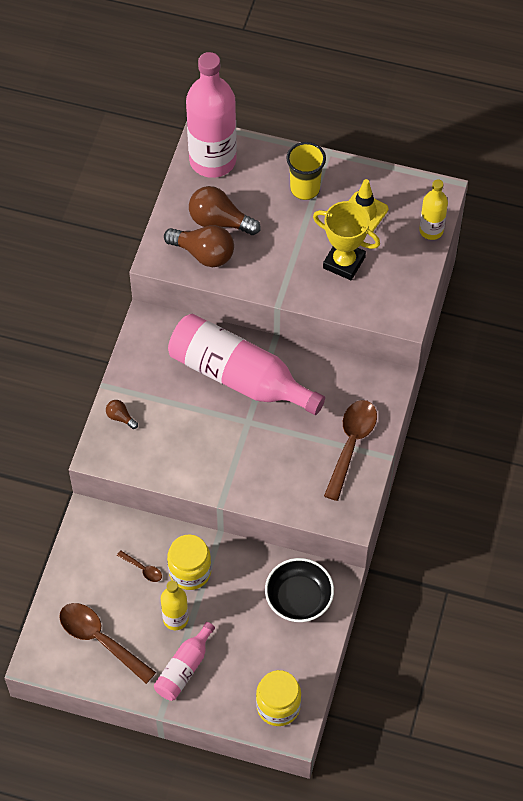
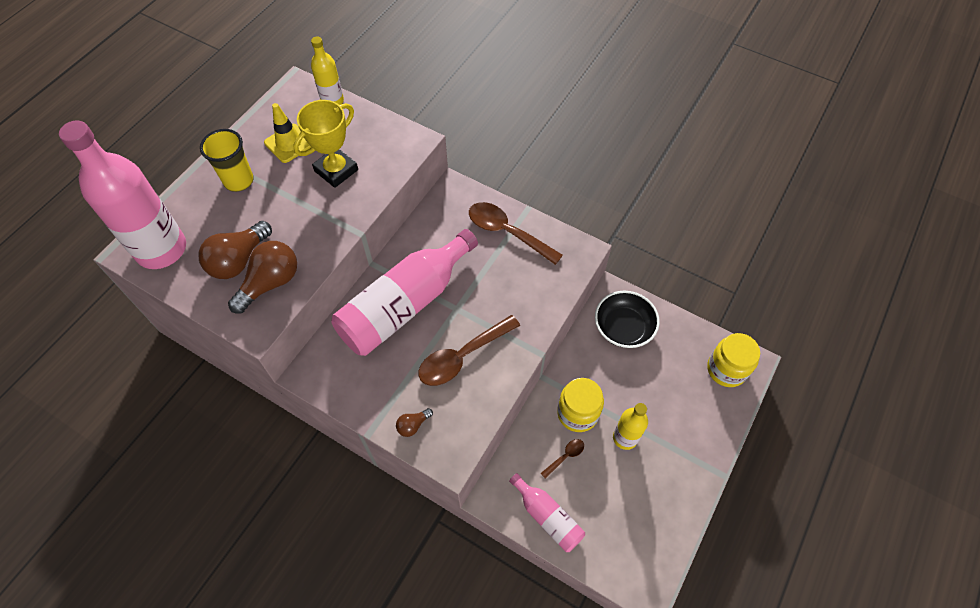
camera: 75 degrees left, 0 degrees up
(100, 640) = (635, 516): brown spoon -> brown spoon (462, 357)
(184, 668) = (678, 442): pink bottle -> pink bottle (547, 517)

